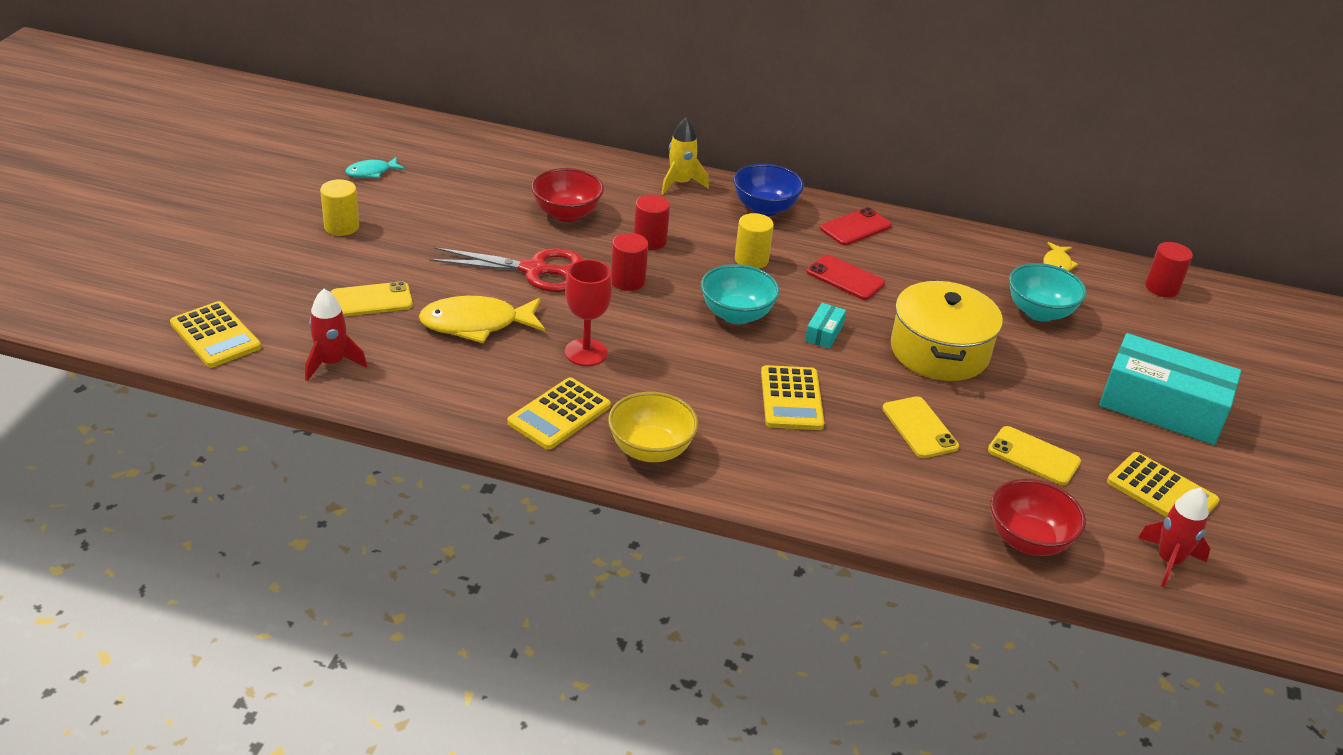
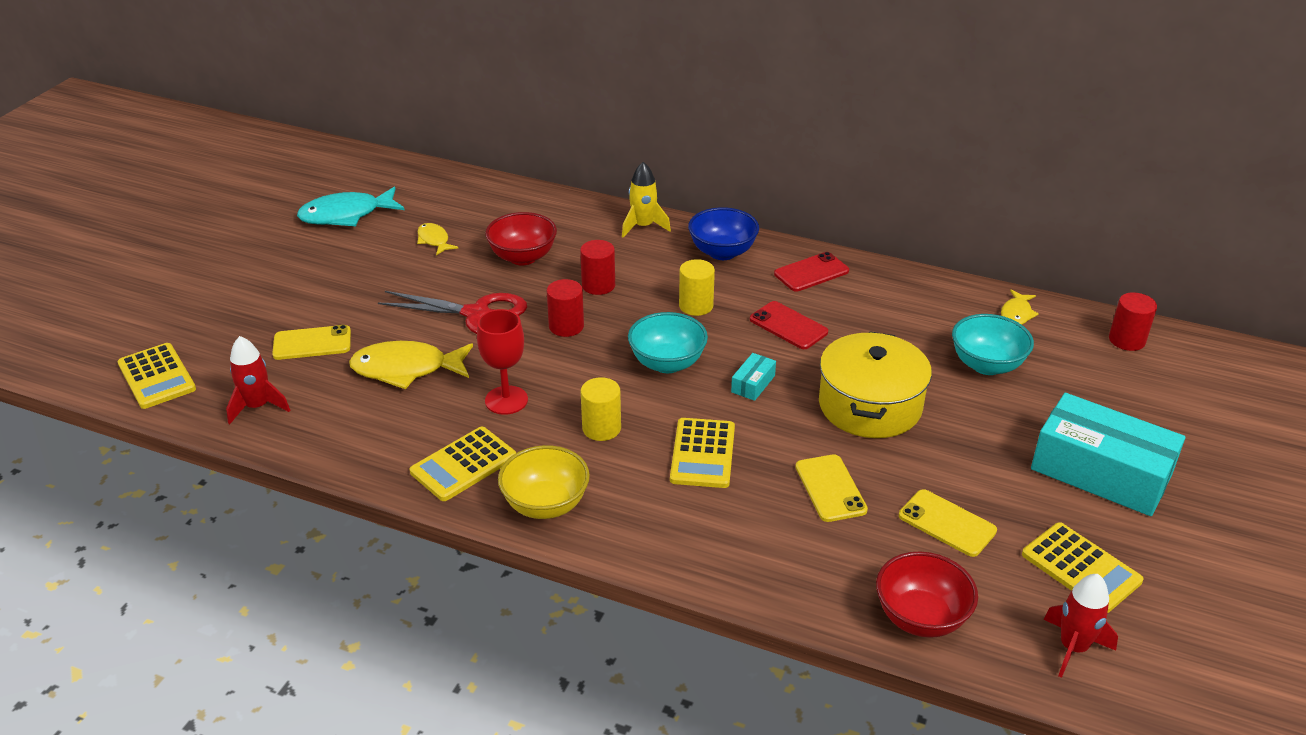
camera: 10 degrees right, 0 degrees up
(341, 227) = (304, 269): yellow cylinder -> yellow cylinder (601, 428)
(371, 172) = (346, 215): turquoise fish -> turquoise fish, size x1.88
(471, 197) = (434, 240): none -> yellow fish

